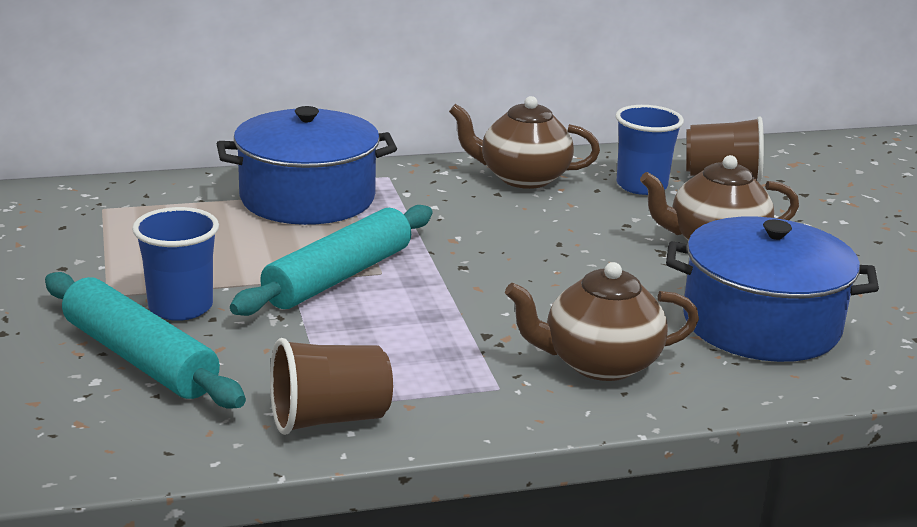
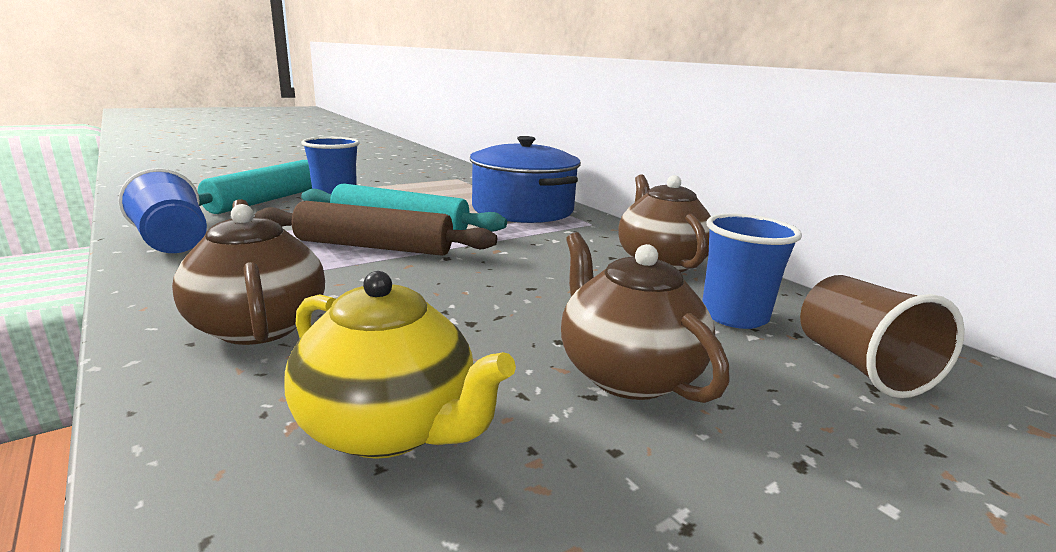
camera: 70 degrees right, 5 degrees down
(329, 419) = (172, 242): brown cup -> blue cup
(410, 298) = (374, 246): none -> brown rolling pin
(761, 324) = (390, 428): blue pot -> yellow teapot

